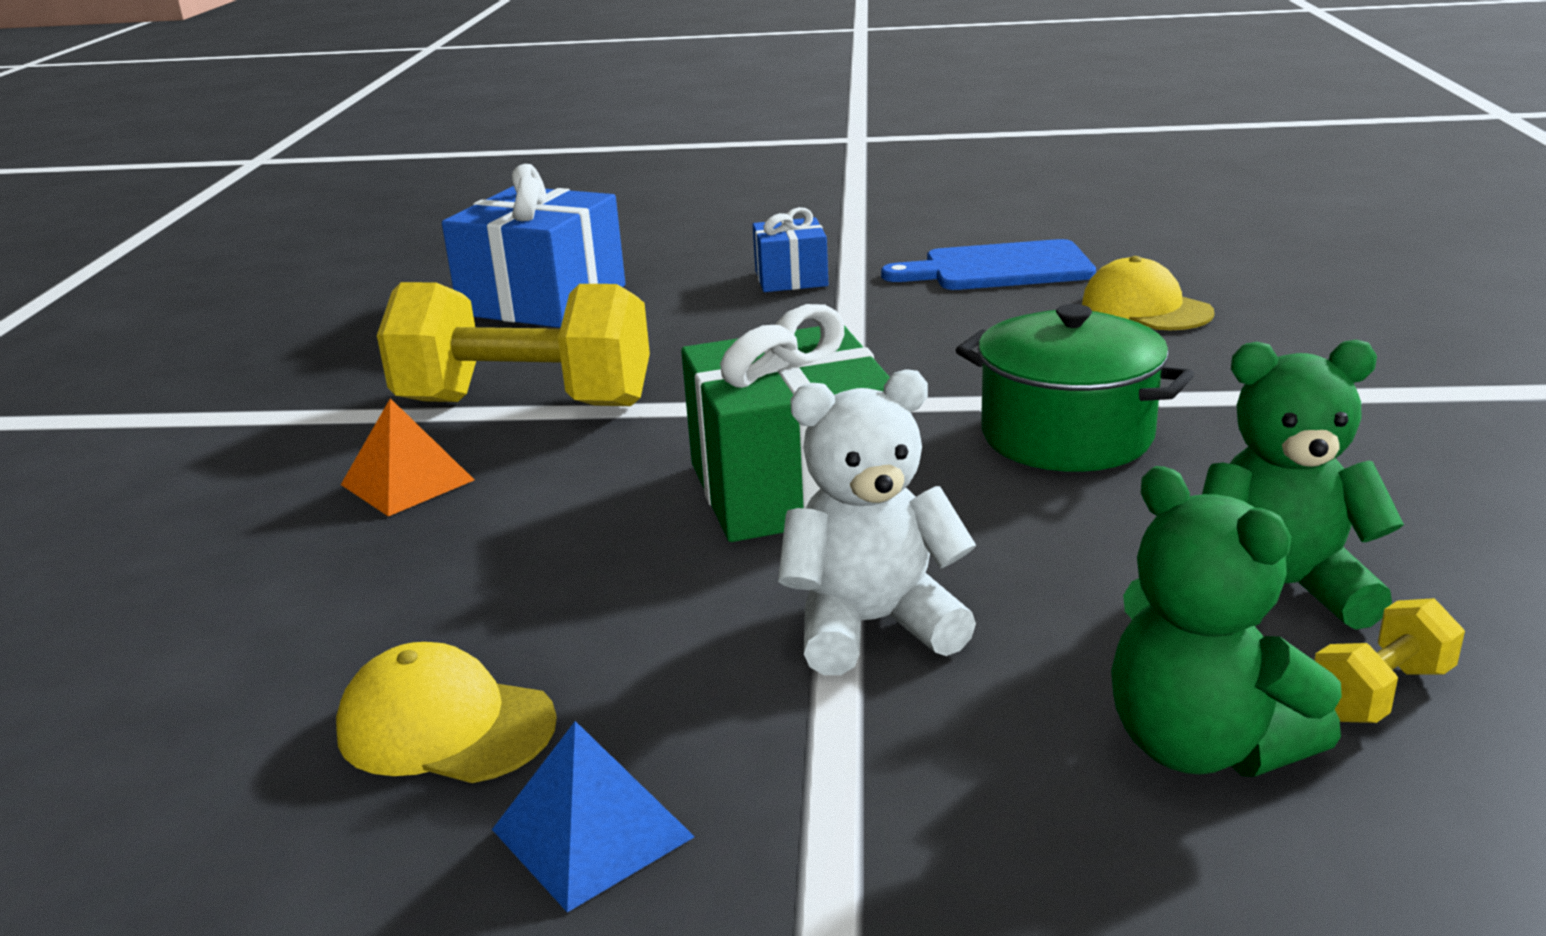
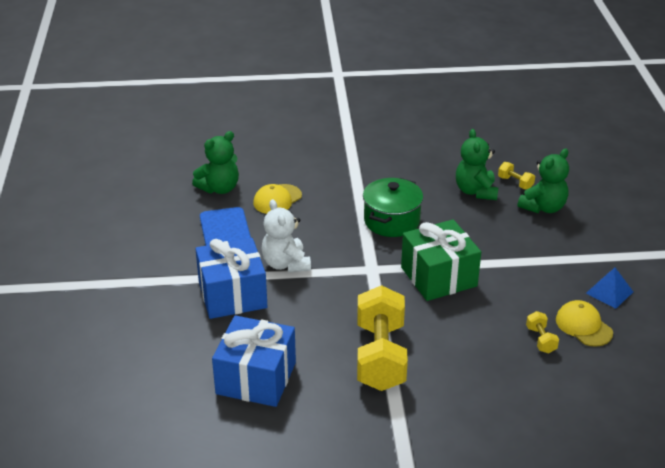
camera: 100 degrees left, 10 degrees up
(407, 482) = (454, 374): orange pyramid -> none
(437, 626) = (541, 340): none -> yellow dumbbell
(445, 726) = (583, 326): yellow cap -> yellow cap turned 135 degrees clockwise
(791, 278) = (232, 295): blue gift -> blue gift, size x1.86
(871, 625) = (512, 256): white teddy bear -> white teddy bear (286, 264)
(1178, 258) = (219, 188): none -> green teddy bear

